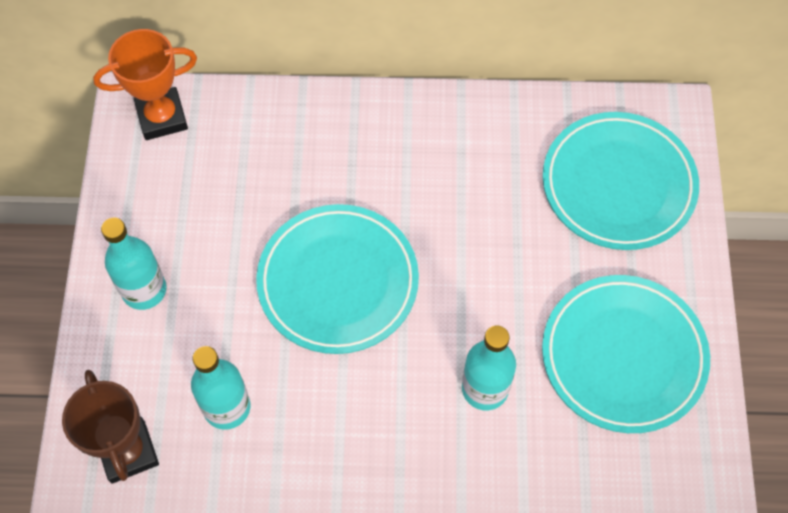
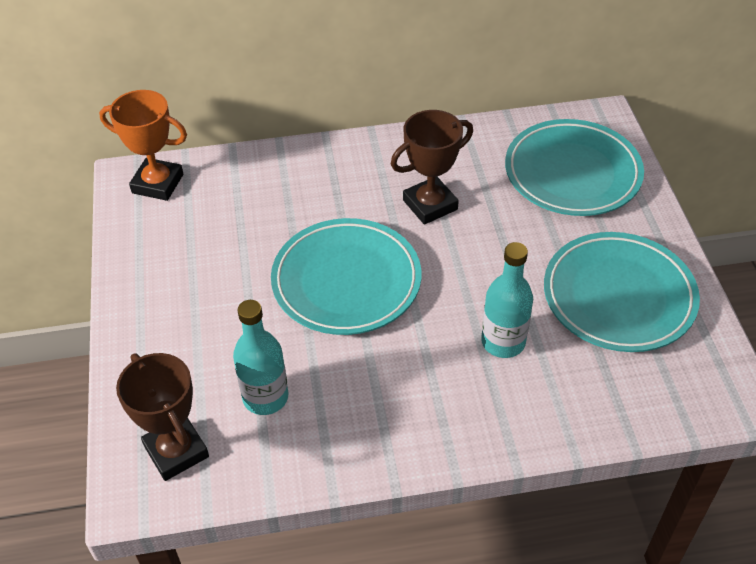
camera: 10 degrees left, 15 degrees down
(144, 290) = (166, 316): turquoise bottle -> none
(162, 117) = (158, 183): orange trophy -> orange trophy turned 45 degrees clockwise
(449, 199) = (430, 205): none -> brown trophy

